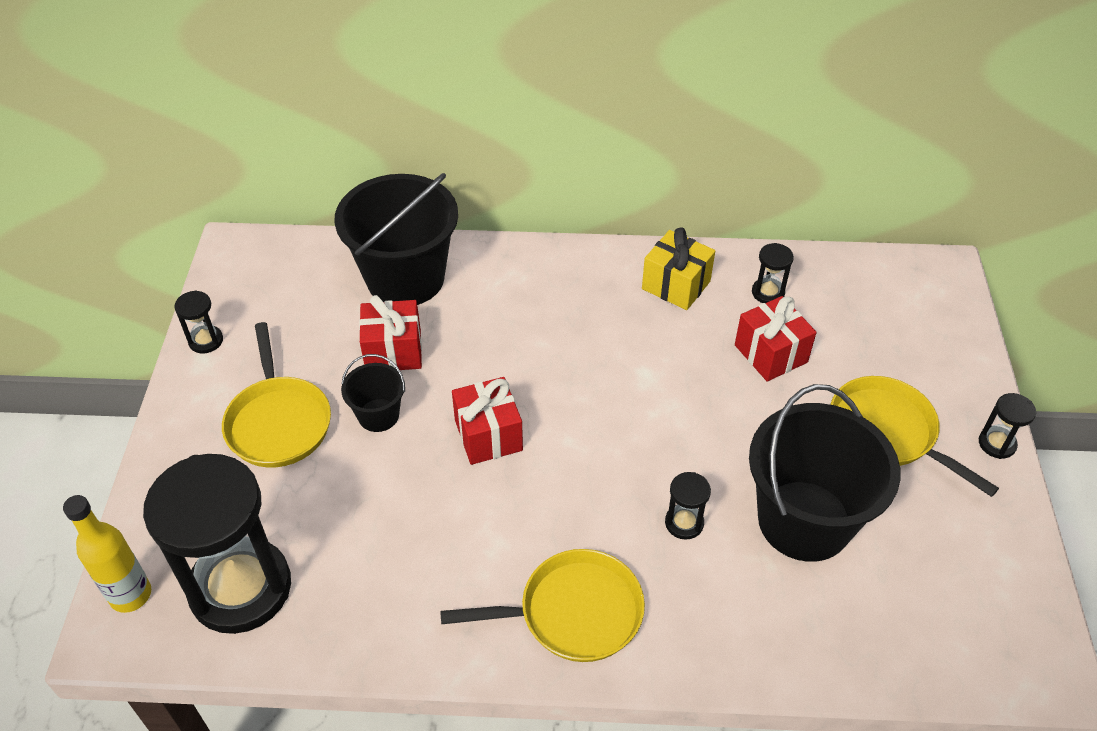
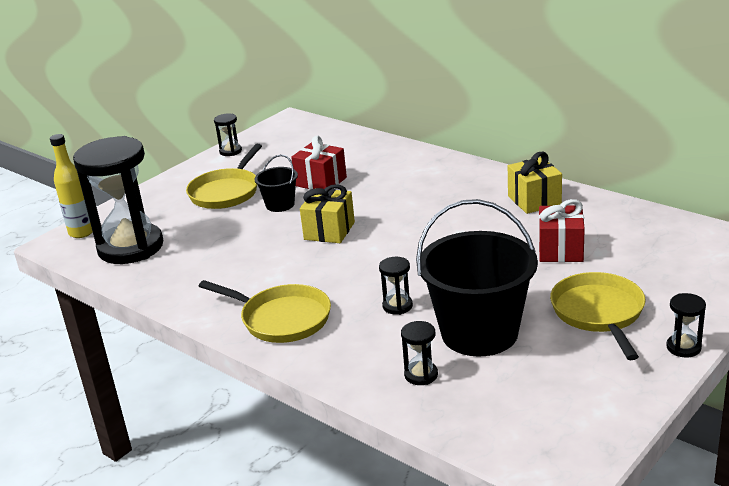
camera: 40 degrees right, 20 degrees down
(405, 278) = (366, 154): black bucket -> none
(488, 435) = (329, 231): red gift -> yellow gift
(768, 292) = (597, 221): black hourglass -> black hourglass (421, 375)

